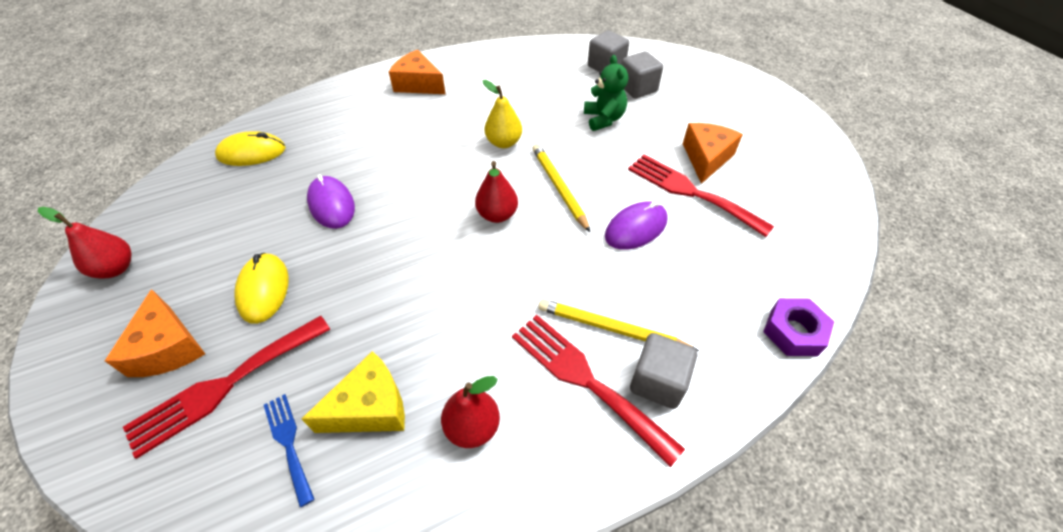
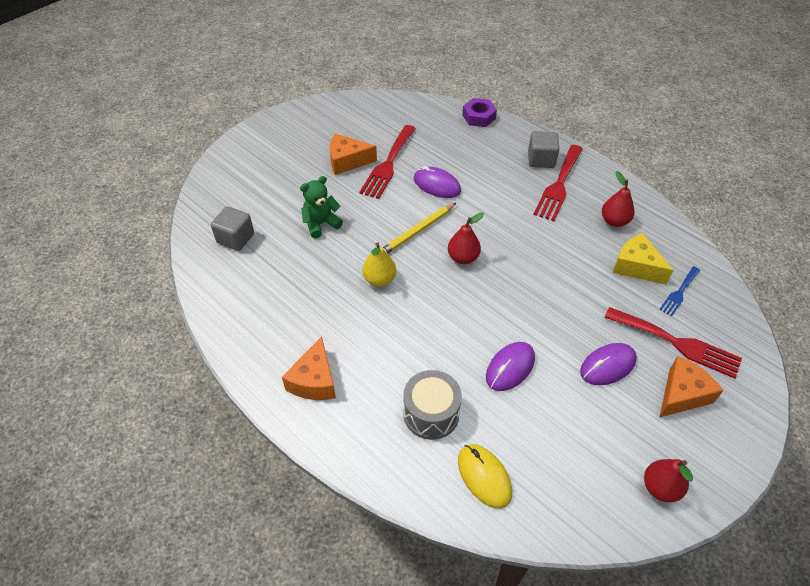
camera: 110 degrees left, 0 degrees up
(263, 289) = (607, 366): yellow mouse -> purple mouse
(333, 138) = (431, 413): none -> grey drum
(612, 328) = (520, 182): yellow pencil -> none
(637, 88) = (266, 211): grey cube -> none

